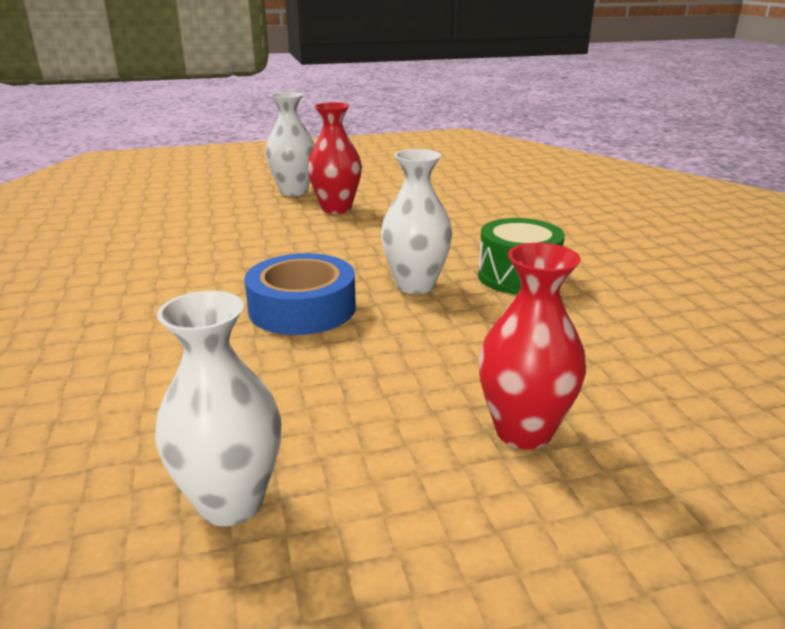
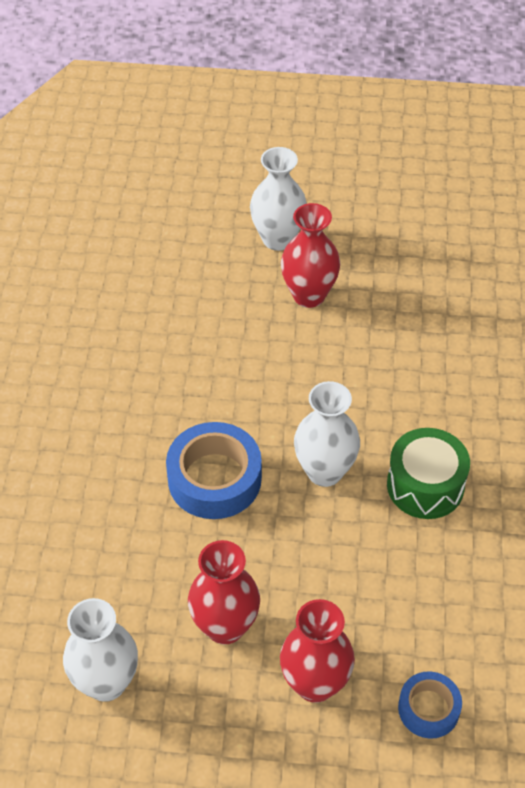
camera: 20 degrees right, 25 degrees up
(376, 409) = (225, 626): none -> red vase
(674, 420) = (428, 709): none -> blue tape

